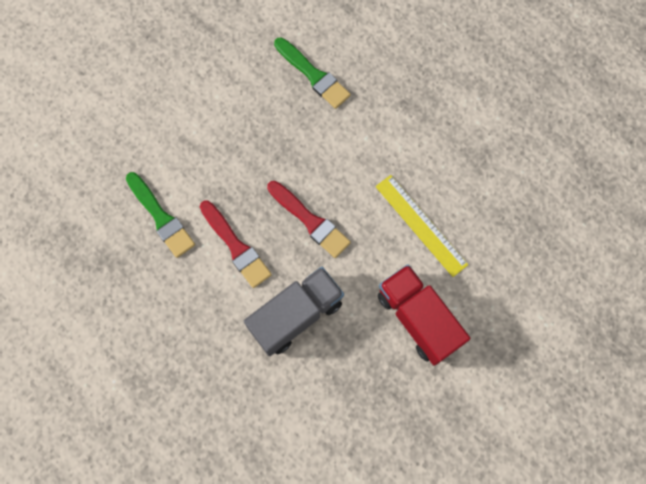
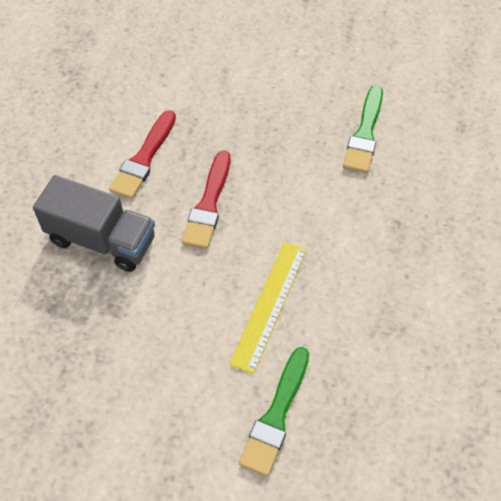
camera: 60 degrees right, 15 degrees down
(161, 217) = (137, 91): green brush -> green brush (276, 415)
(418, 319) = (160, 353): red truck -> none

